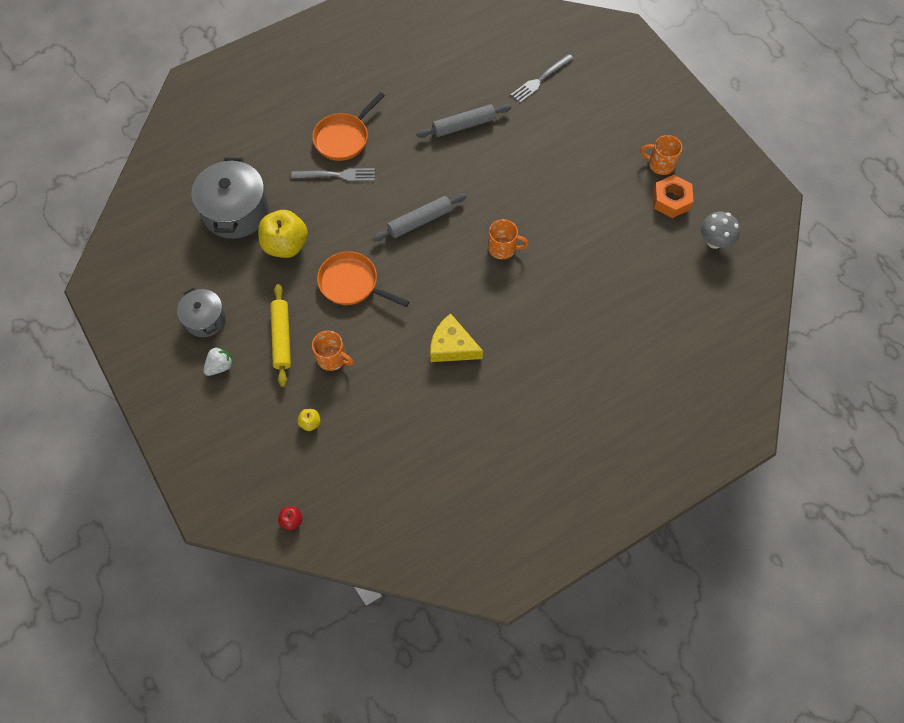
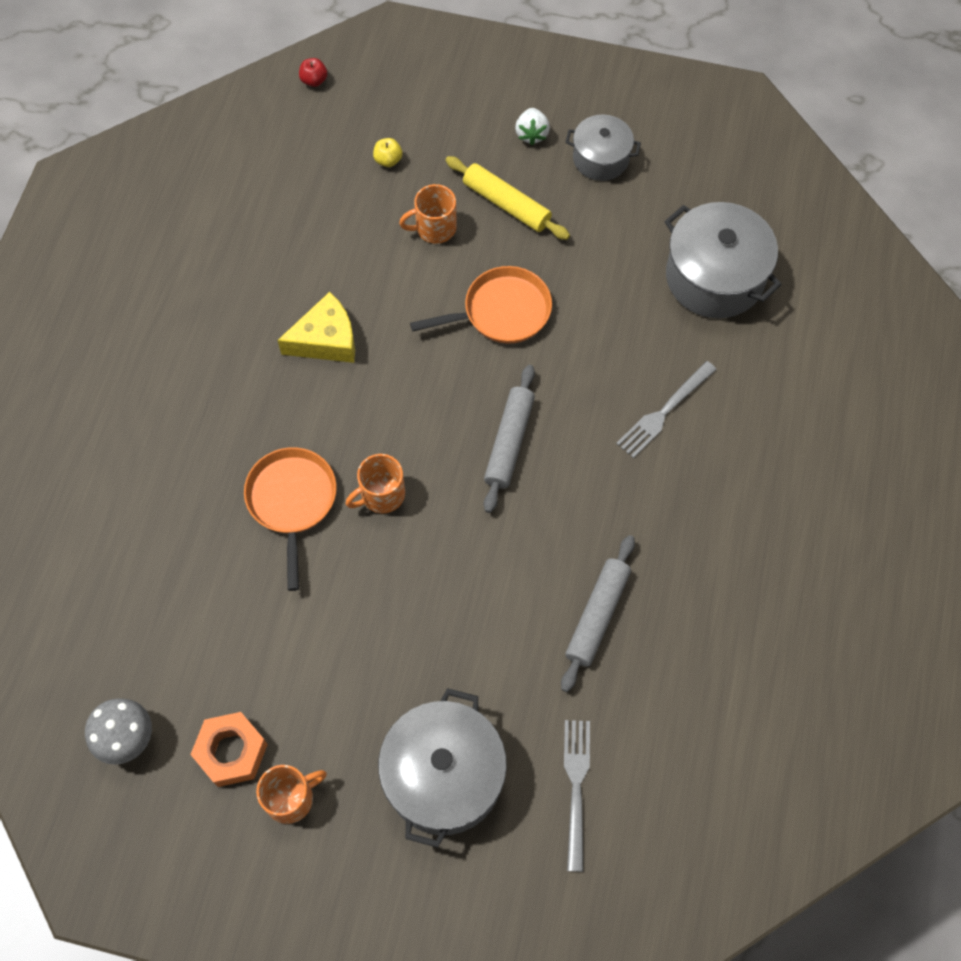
camera: 135 degrees right, 0 degrees up
(286, 245) = (617, 290): yellow apple -> none
(344, 138) = (714, 464): orange pan -> orange pan (292, 502)
(589, 123) = (444, 776): none -> grey pot

